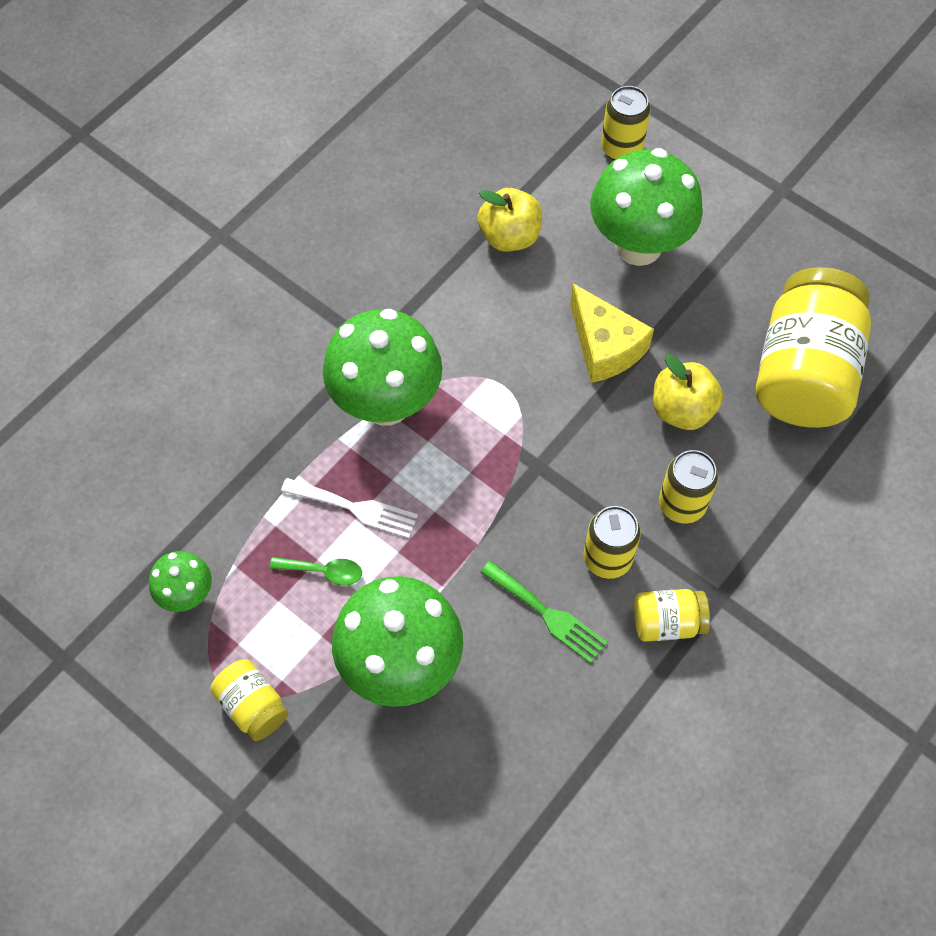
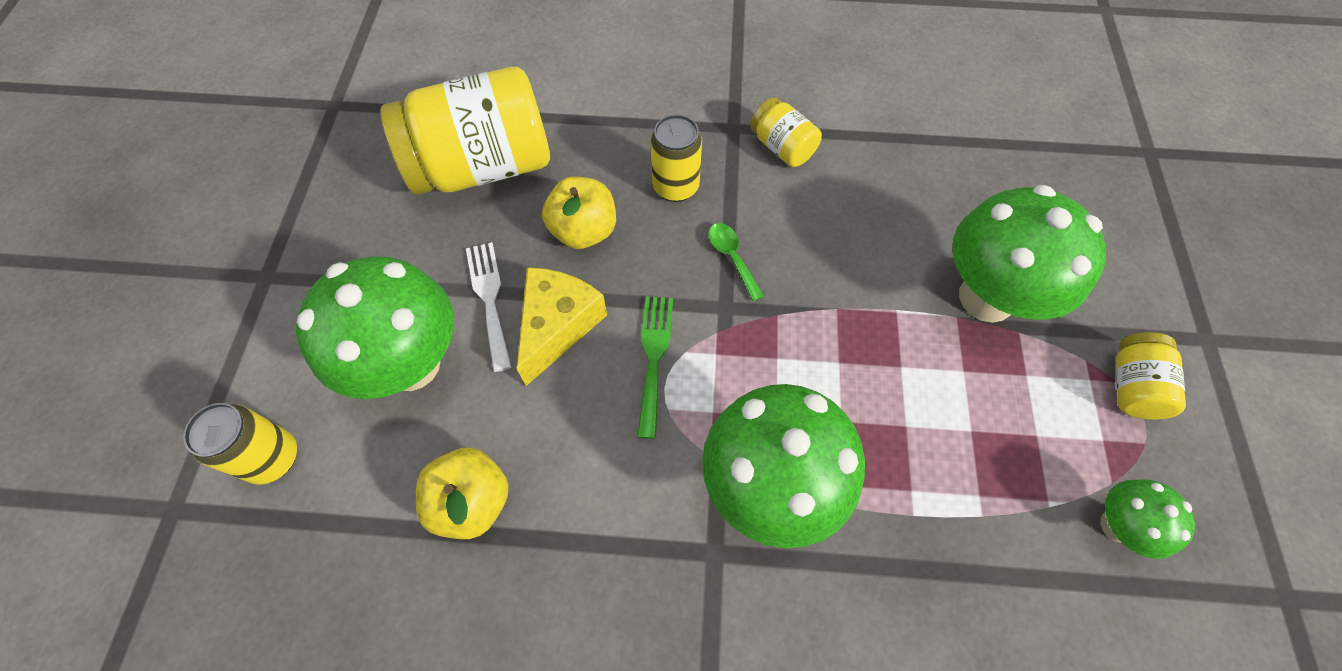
camera: 125 degrees left, 0 degrees up
(323, 571) = (976, 416): green spoon -> green spoon (732, 258)
(355, 508) = (897, 433): white fork -> white fork (489, 299)
(547, 614) = (848, 223): green fork -> green fork (654, 357)
(607, 558) = (765, 210): yellow can -> none

